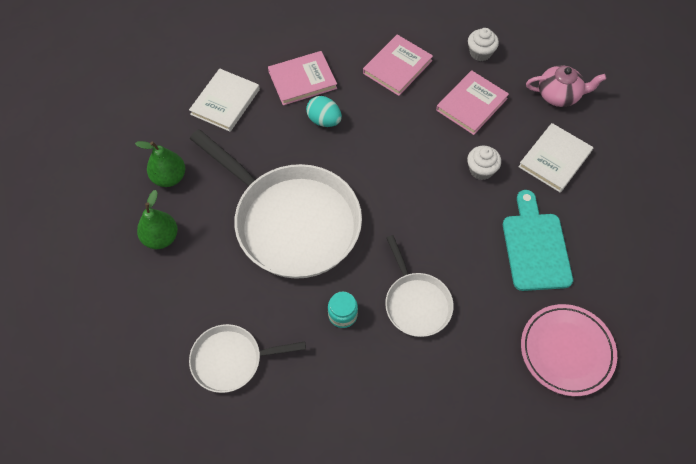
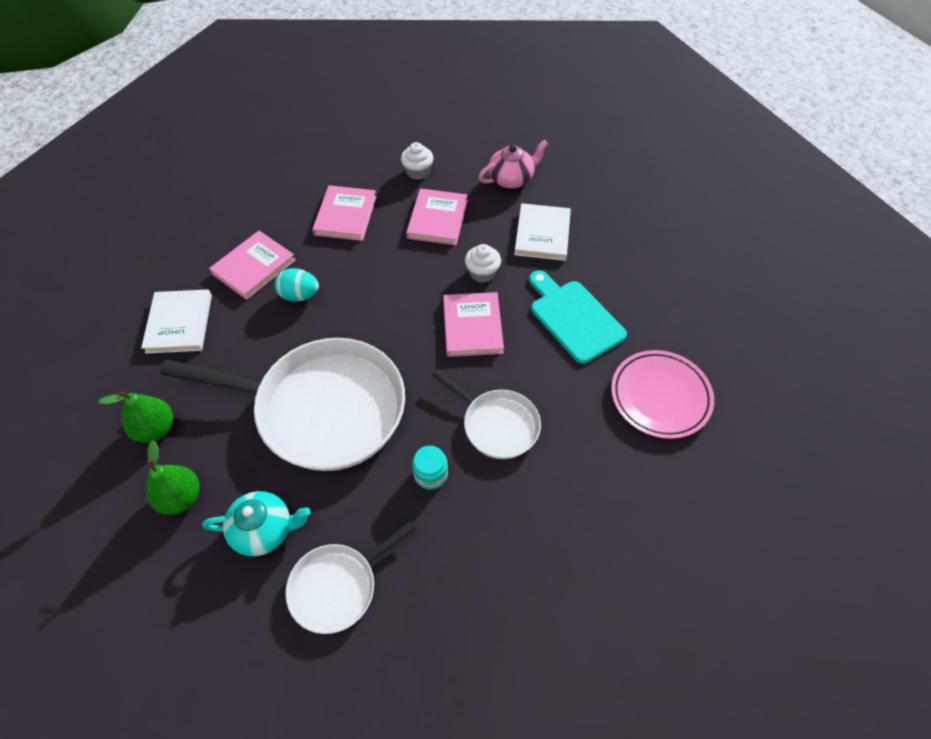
camera: 30 degrees left, 5 degrees down
(204, 291) = (264, 530): none -> turquoise teapot
(445, 212) = (472, 326): none -> pink book

